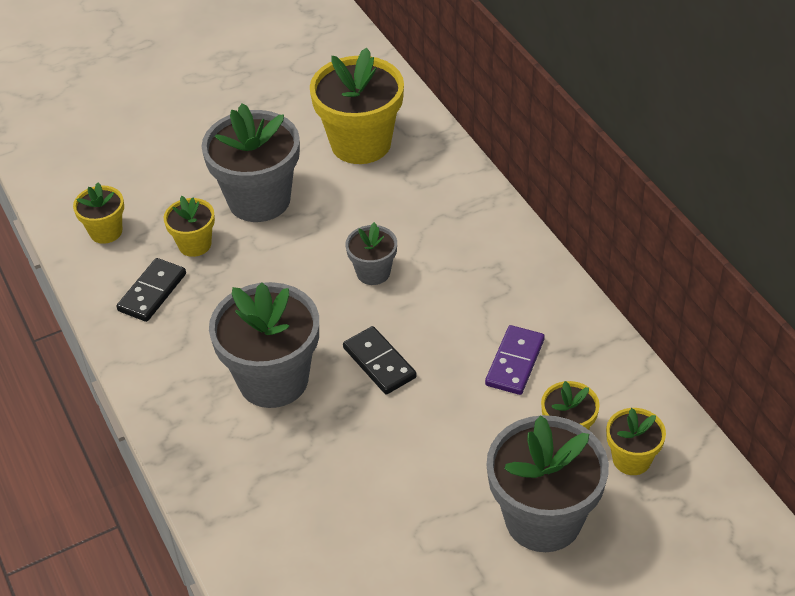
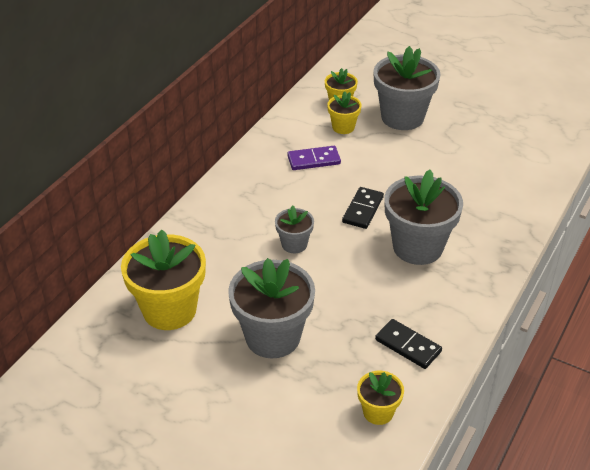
camera: 125 degrees left, 5 degrees down
(152, 292) = (408, 346): black domino -> black domino turned 45 degrees clockwise
(194, 244) = (345, 349): yellow flower pot -> none

